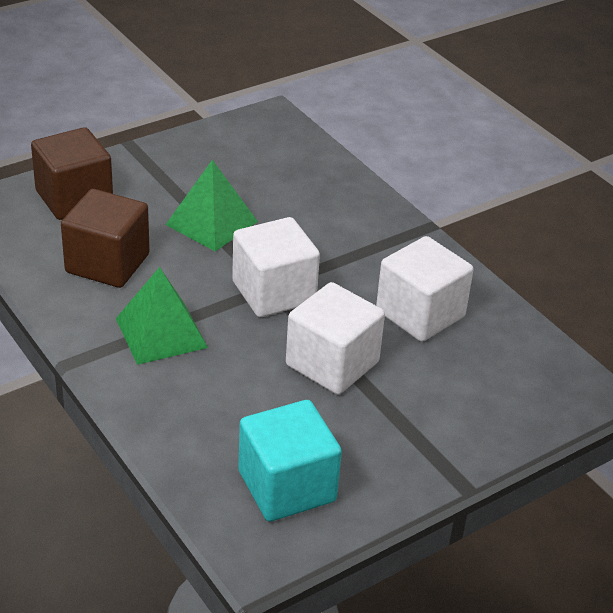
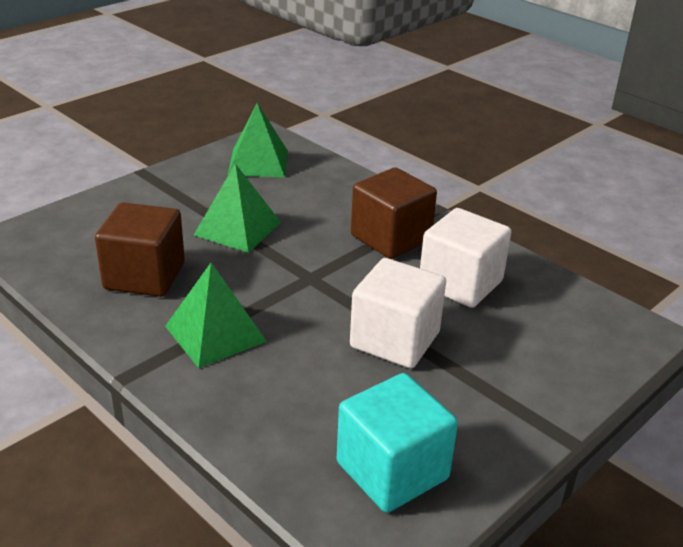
camera: 10 degrees left, 5 degrees down
(74, 198) = (98, 222): brown cube -> brown cube (390, 238)
(253, 147) = (258, 162): none -> green pyramid
(274, 292) = (316, 282): white cube -> none

